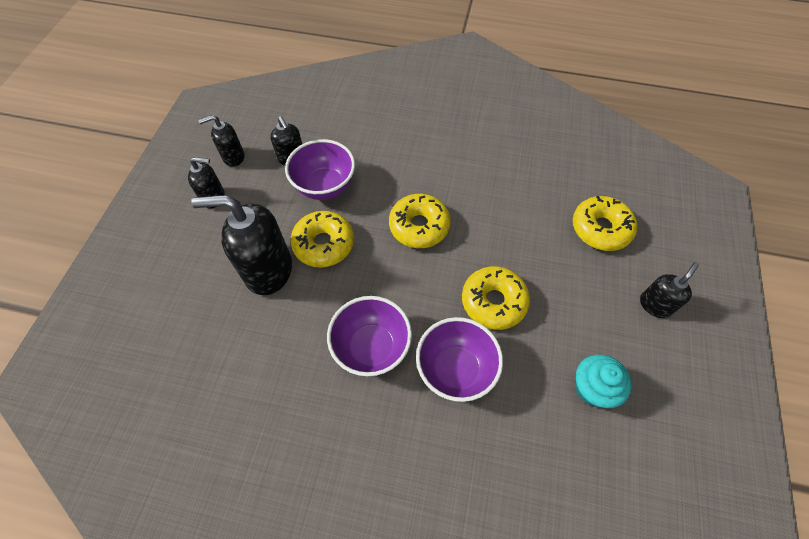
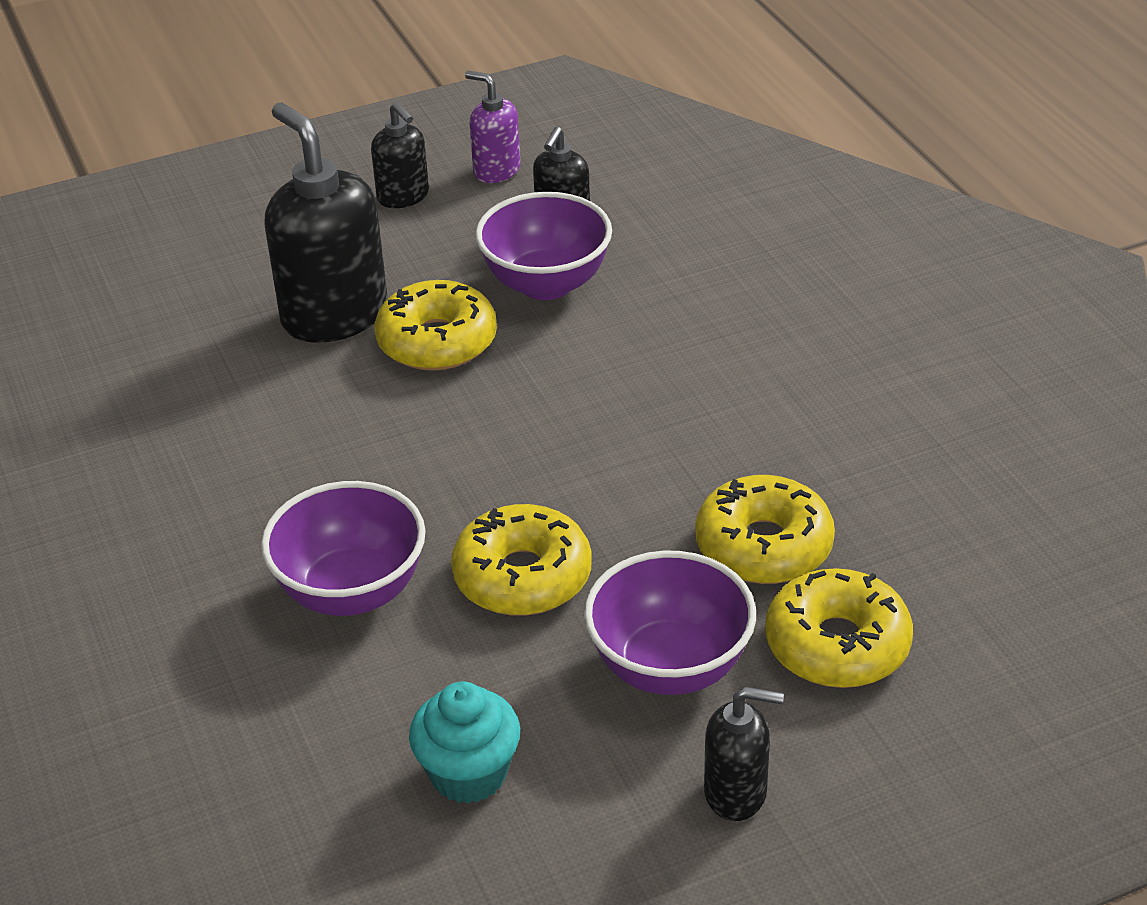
camera: 55 degrees right, 20 degrees down
(233, 157) = (496, 170): black soap dispenser -> purple soap dispenser
(371, 347) = (305, 484): purple bowl -> purple bowl (669, 667)
(419, 226) = (582, 420): yellow donut -> yellow donut (763, 546)

